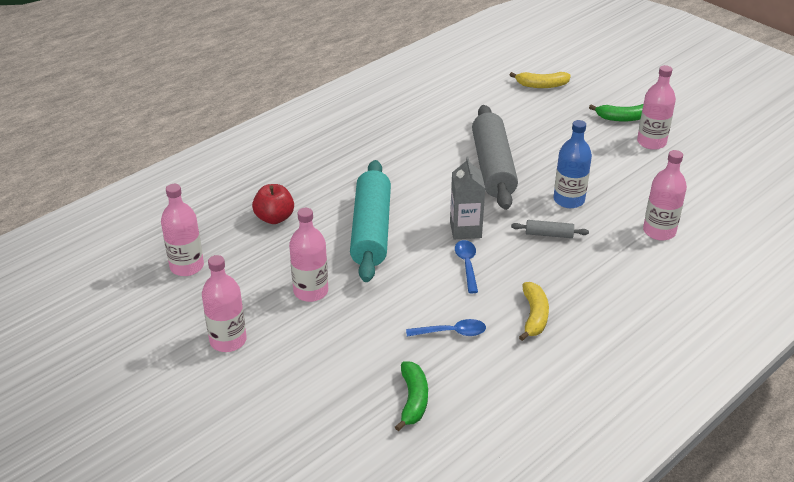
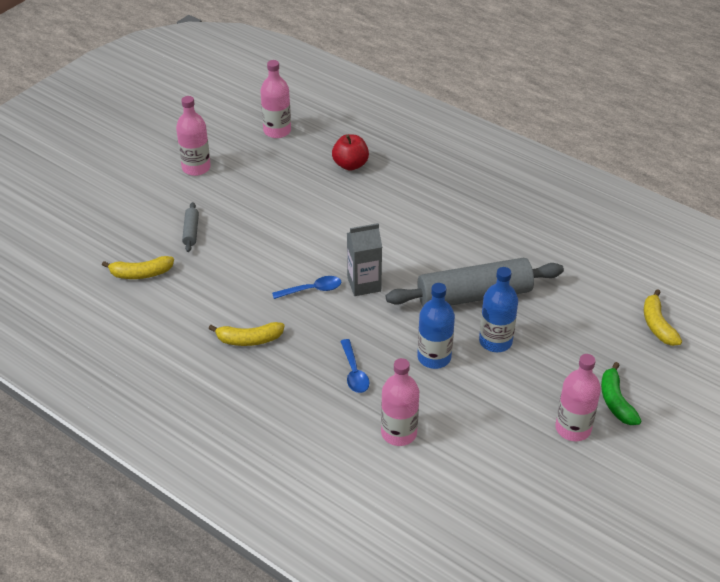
camera: 80 degrees right, 5 degrees up
(311, 291) = (259, 200): pink bottle -> none
(371, 230) = (347, 224): turquoise rolling pin -> none
(413, 400) = (141, 274): green banana -> yellow banana
(451, 332) = (221, 288): blue spoon -> blue spoon (354, 372)
(549, 234) = (371, 344): grey rolling pin -> grey rolling pin (191, 231)
(552, 164) = (495, 341): none -> blue bottle

